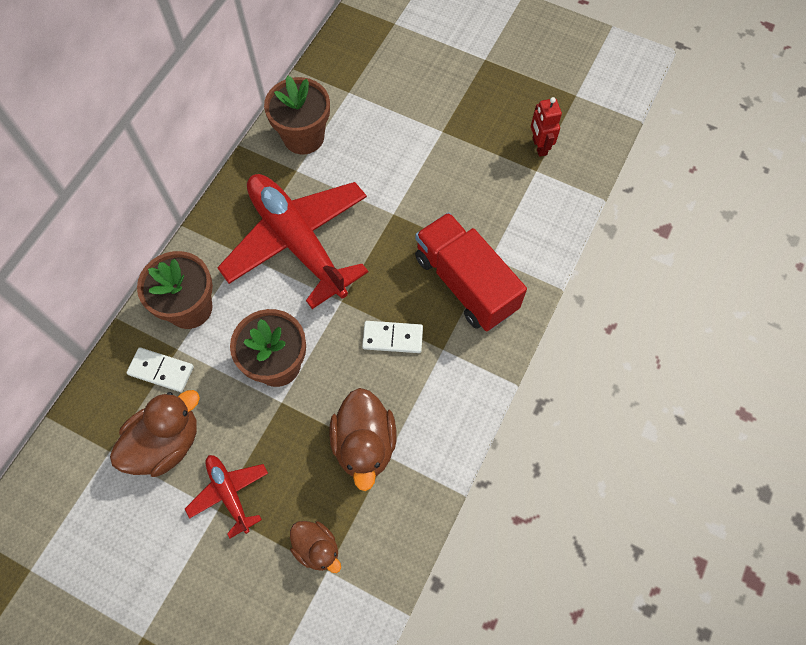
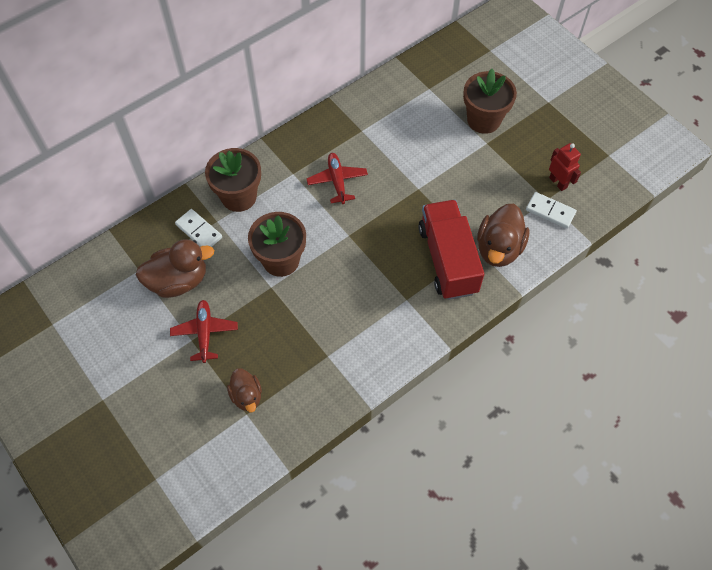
camera: 25 degrees right, 5 degrees down
(297, 242) = (337, 181): red plane -> red plane, size x0.47
(303, 137) = (379, 109): brown flower pot -> brown flower pot (483, 120)
(364, 444) = (315, 341): brown duck -> brown duck (499, 248)
(392, 338) = (373, 276): white domino -> white domino (550, 211)
(539, 146) = (558, 182): red robot -> red robot turned 135 degrees clockwise

